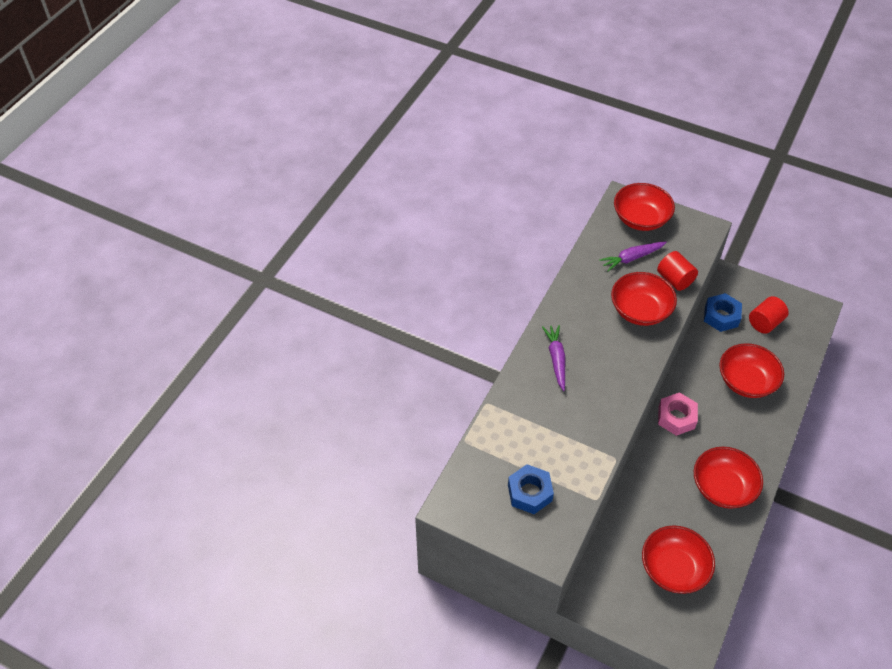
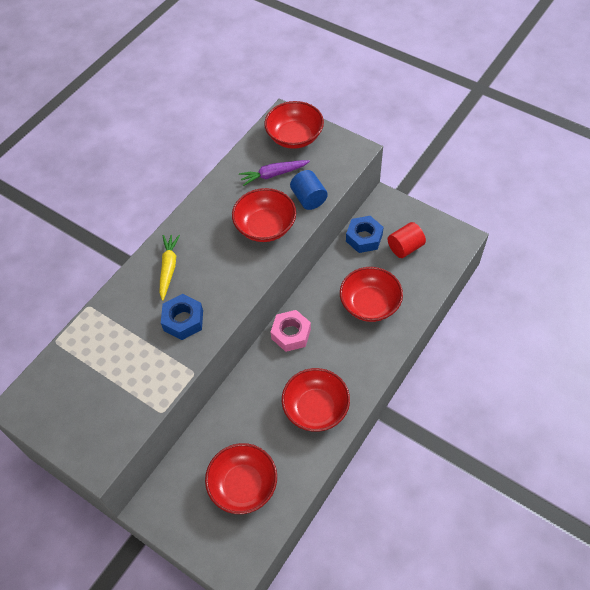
camera: 10 degrees right, 5 degrees up
(530, 493) = (99, 399): blue nut -> blue nut (183, 320)
(556, 359) = (169, 268): purple carrot -> yellow carrot
(675, 279) = (309, 198): red cylinder -> blue cylinder

